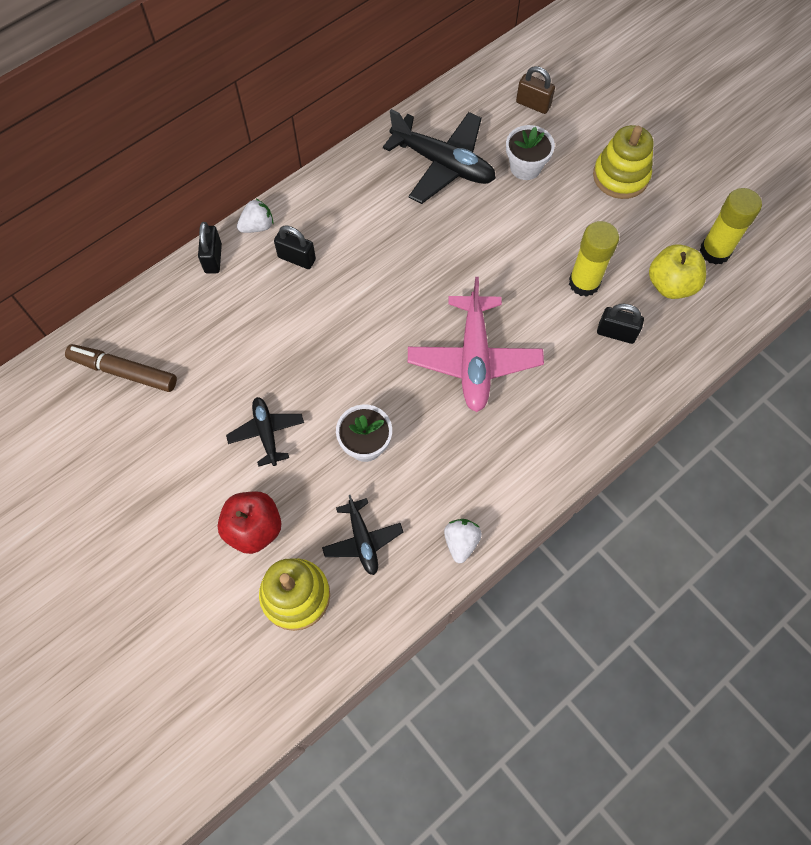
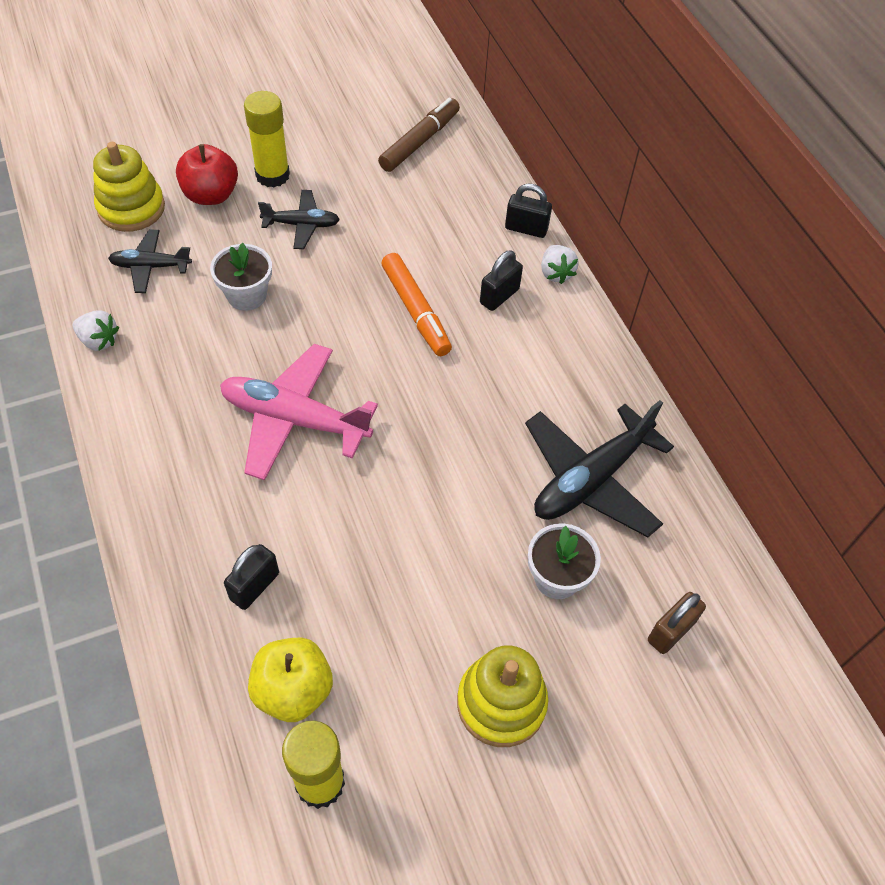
camera: 105 degrees right, 10 degrees down
(334, 312) = (415, 311): none -> orange marker
(584, 283) = (344, 578): yellow glue stick -> yellow glue stick (272, 175)

